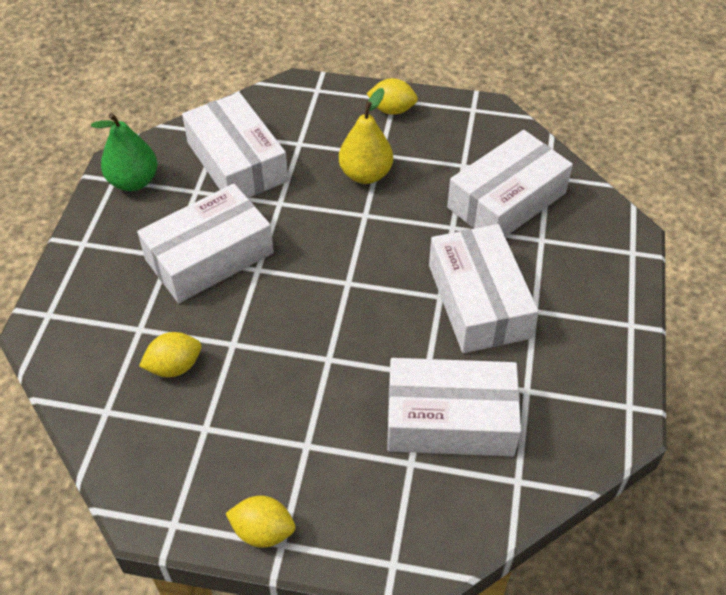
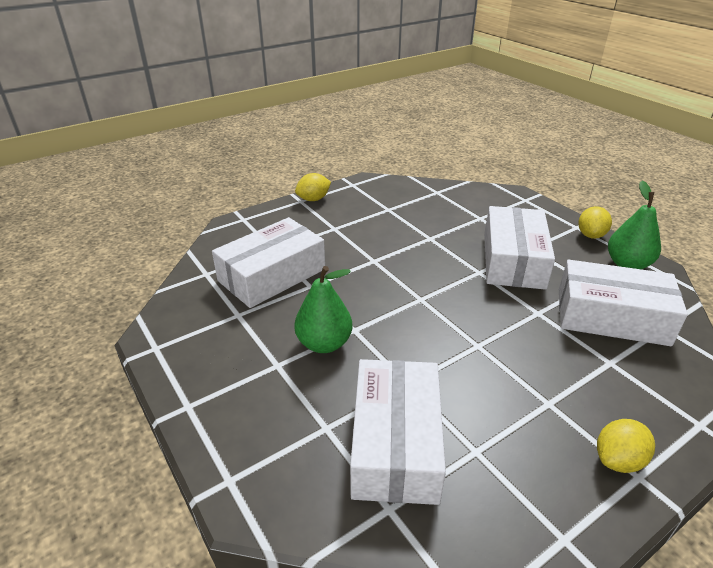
camera: 135 degrees right, 15 degrees down
(174, 366) = (438, 216): yellow lemon -> yellow lemon (591, 235)
(365, 174) = (528, 375): yellow pear -> none
(479, 301) = (324, 343): white box -> green pear

